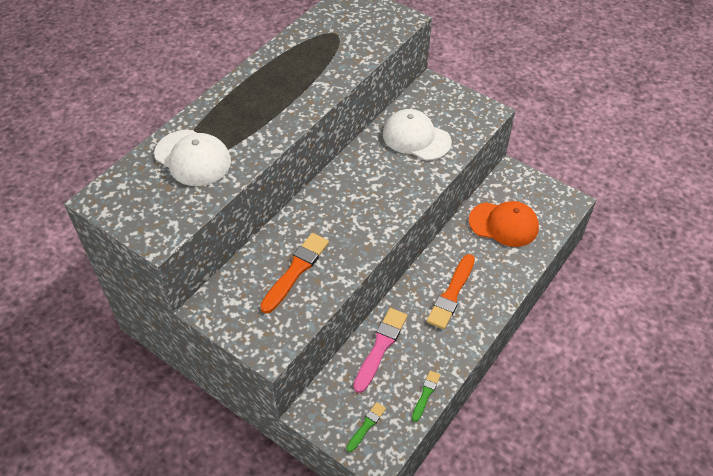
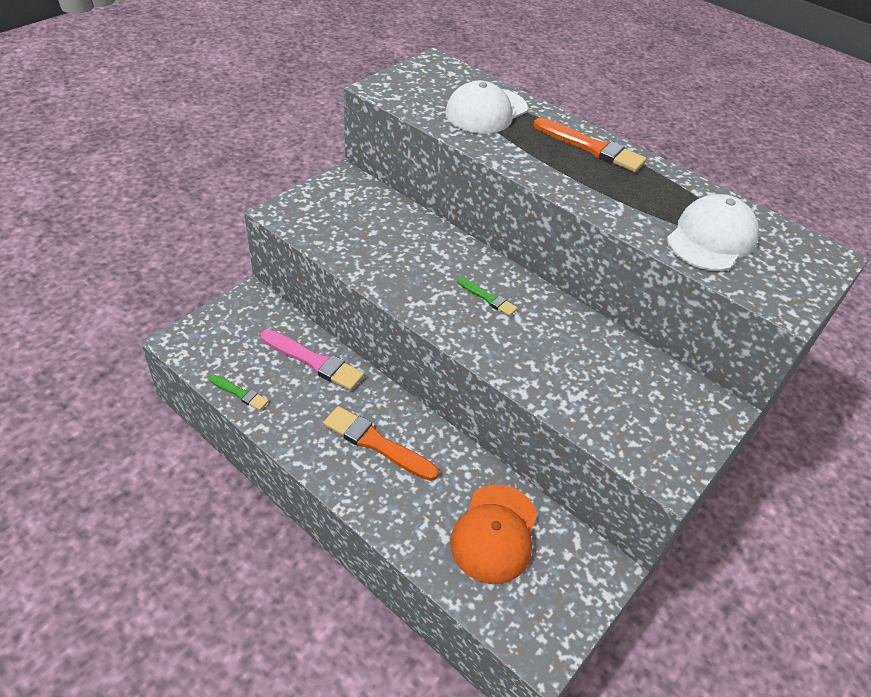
camera: 90 degrees right, 5 degrees down
(296, 271) = (378, 238): orange brush -> orange brush (591, 147)
(366, 426) = (220, 337): green brush -> green brush (488, 298)
(416, 138) = (597, 372): white cap -> white cap (711, 238)

